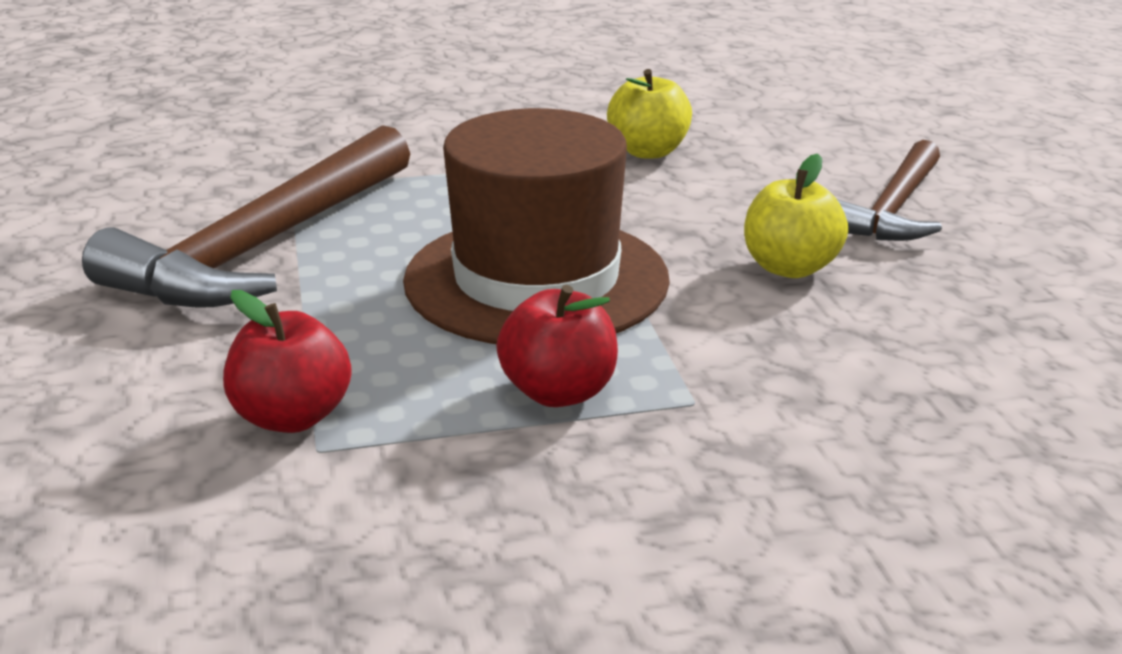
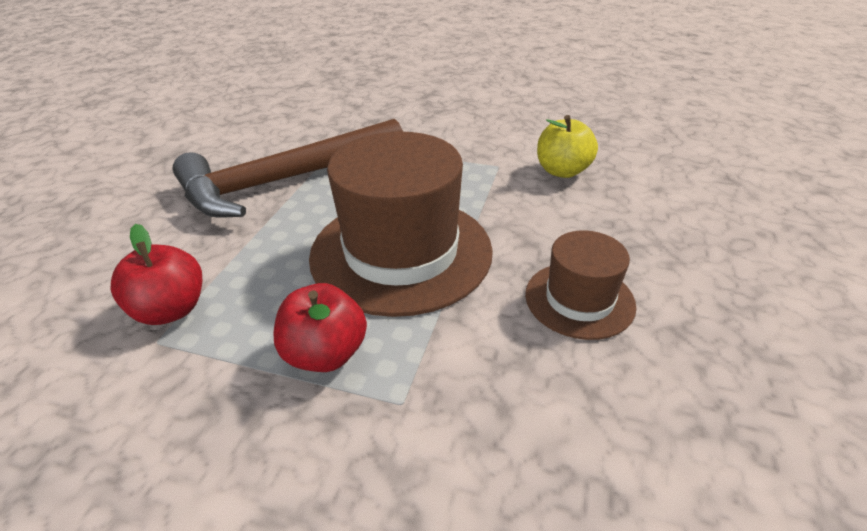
camera: 30 degrees right, 10 degrees up
(790, 267) = (579, 299): yellow apple -> brown hat
(893, 209) = (706, 270): brown hammer -> none

